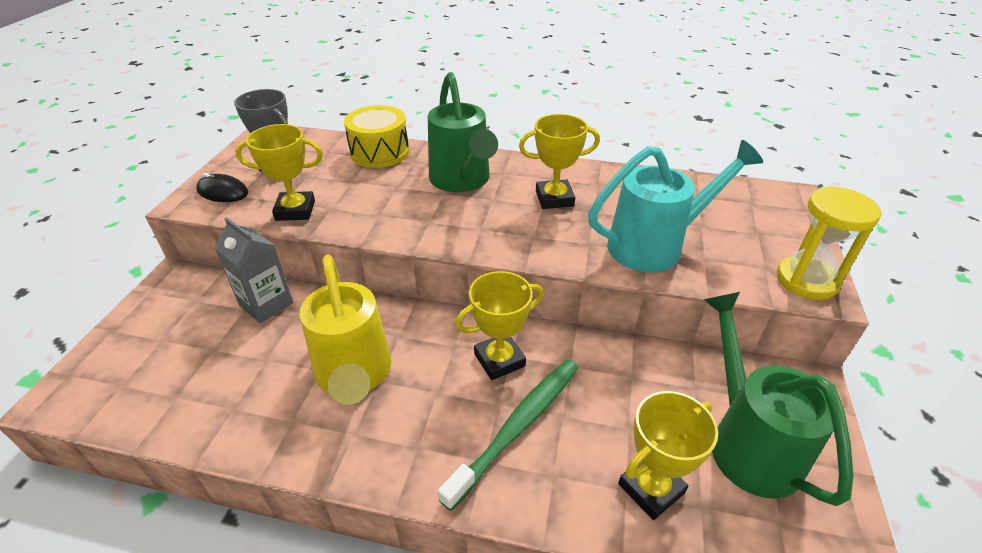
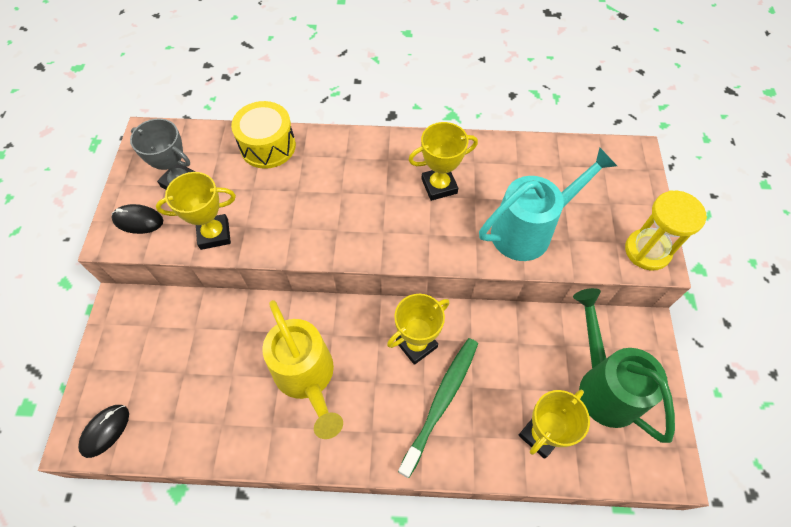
camera: 10 degrees left, 20 degrees up
(94, 394) = (105, 431): none -> black mouse
(266, 304) = (211, 320): grey carton -> none
(462, 181) = (353, 175): green watering can -> none

